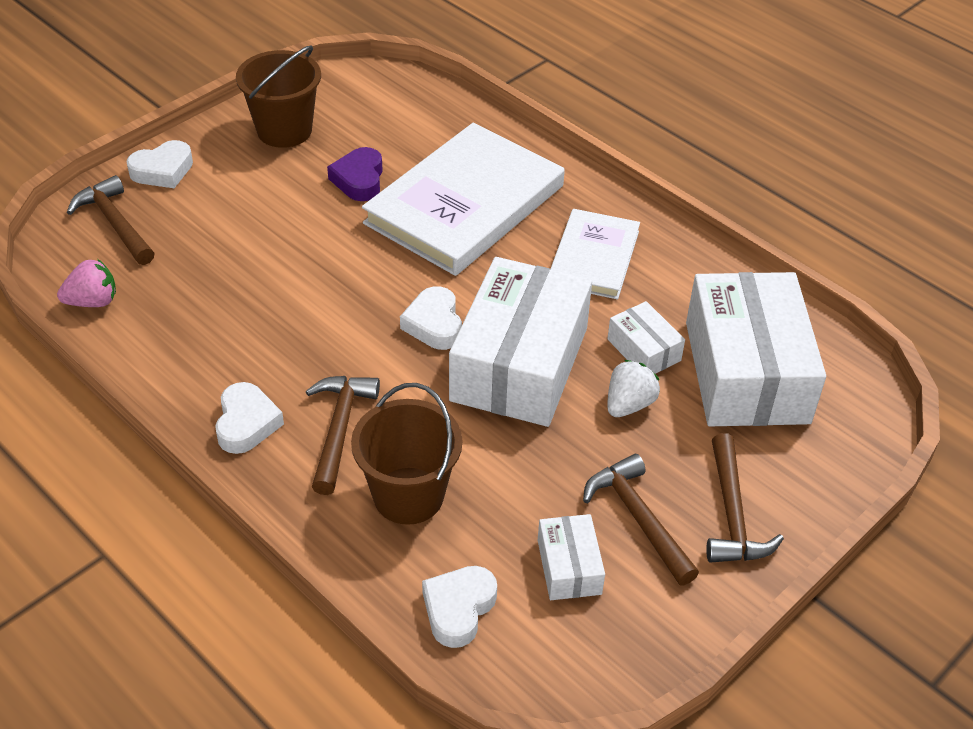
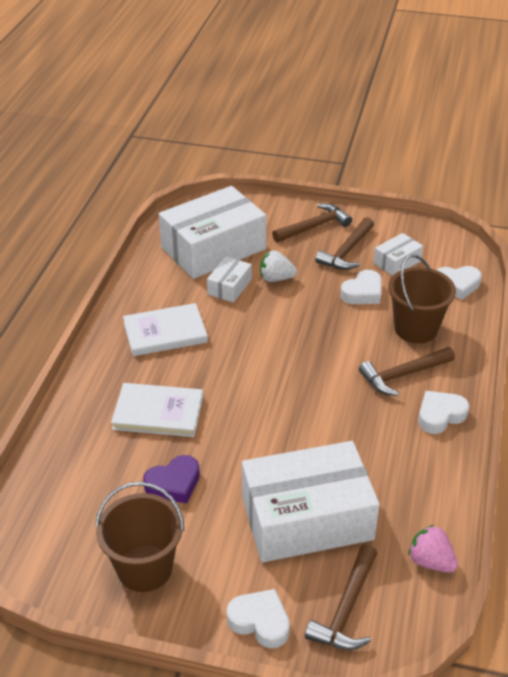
camera: 120 degrees left, 5 degrees down
(434, 324) = (286, 375): white heart -> white heart (363, 293)
(465, 204) = (158, 413): white book -> white book, size x0.57
(519, 364) = (284, 327): white box -> white box (307, 518)

